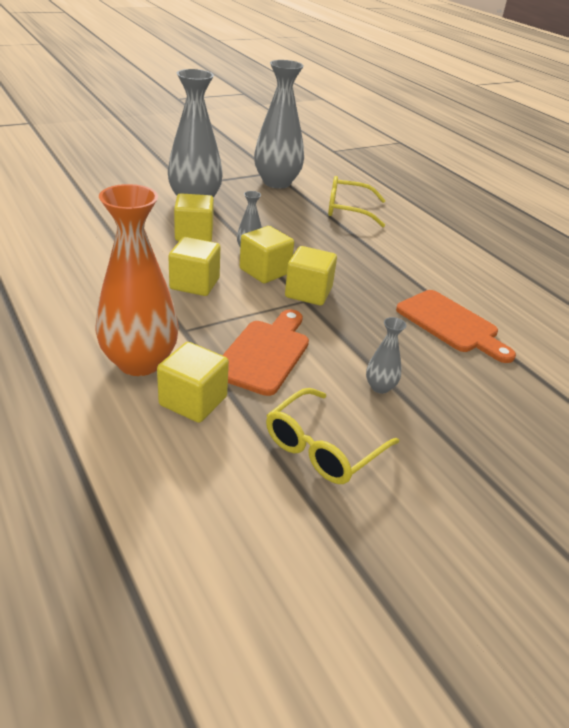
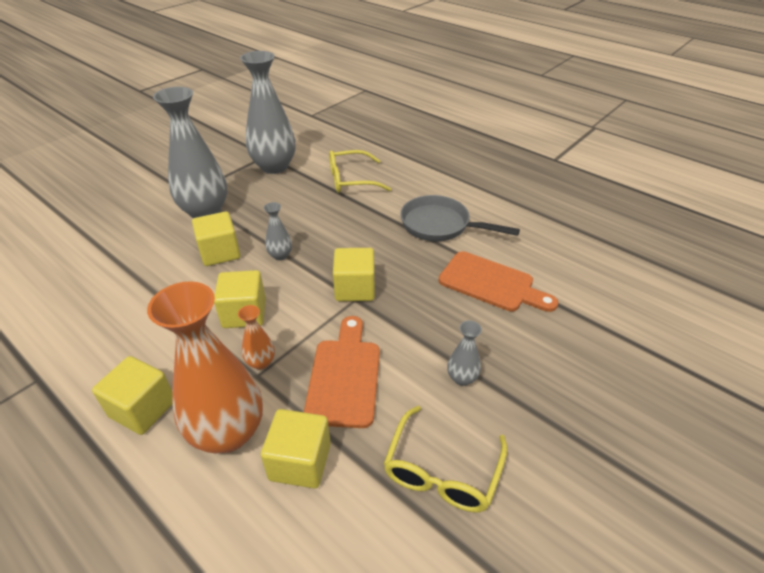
camera: 15 degrees left, 5 degrees up
(192, 322) = (261, 362): none -> orange vase
(265, 271) = (305, 276): yellow cube -> yellow cube (143, 409)
(421, 266) = (440, 225): none -> grey pan

